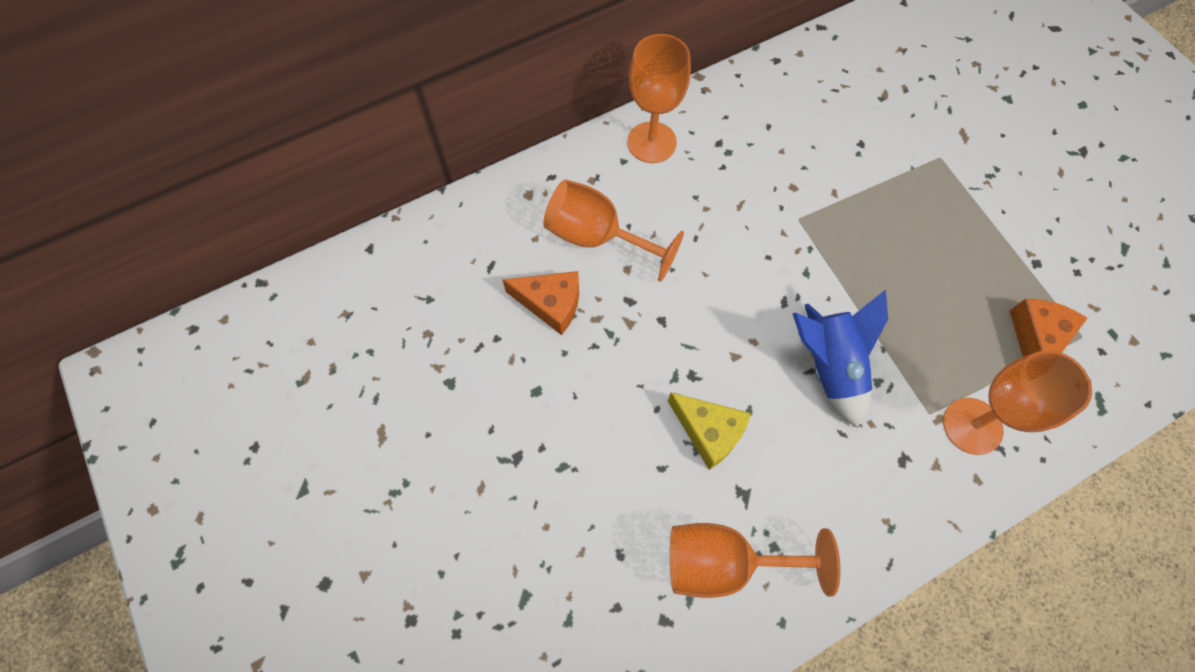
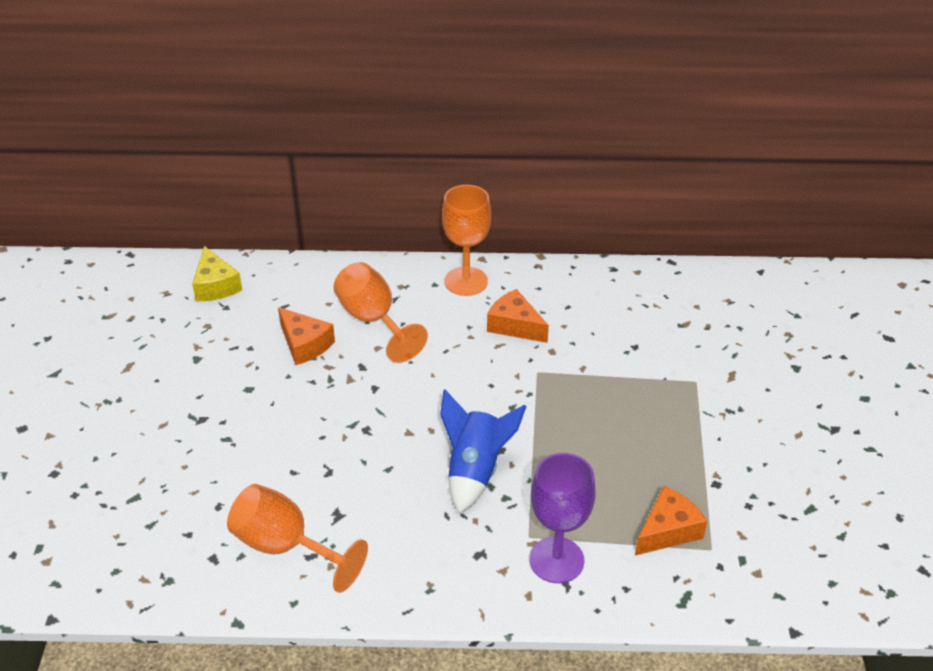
camera: 30 degrees right, 25 degrees down
(709, 432) = (347, 467): yellow cheese -> yellow cheese (215, 285)
(737, 174) = (514, 325): none -> orange cheese
(972, 426) = (556, 560): orange goblet -> purple goblet

